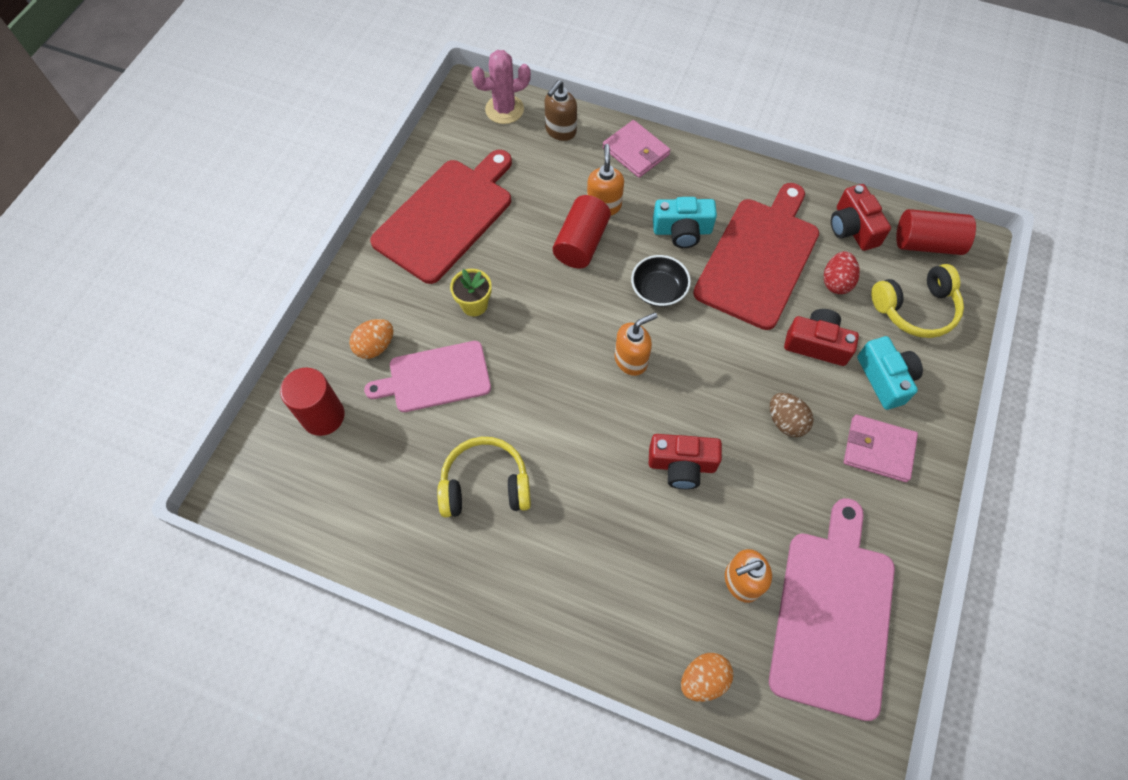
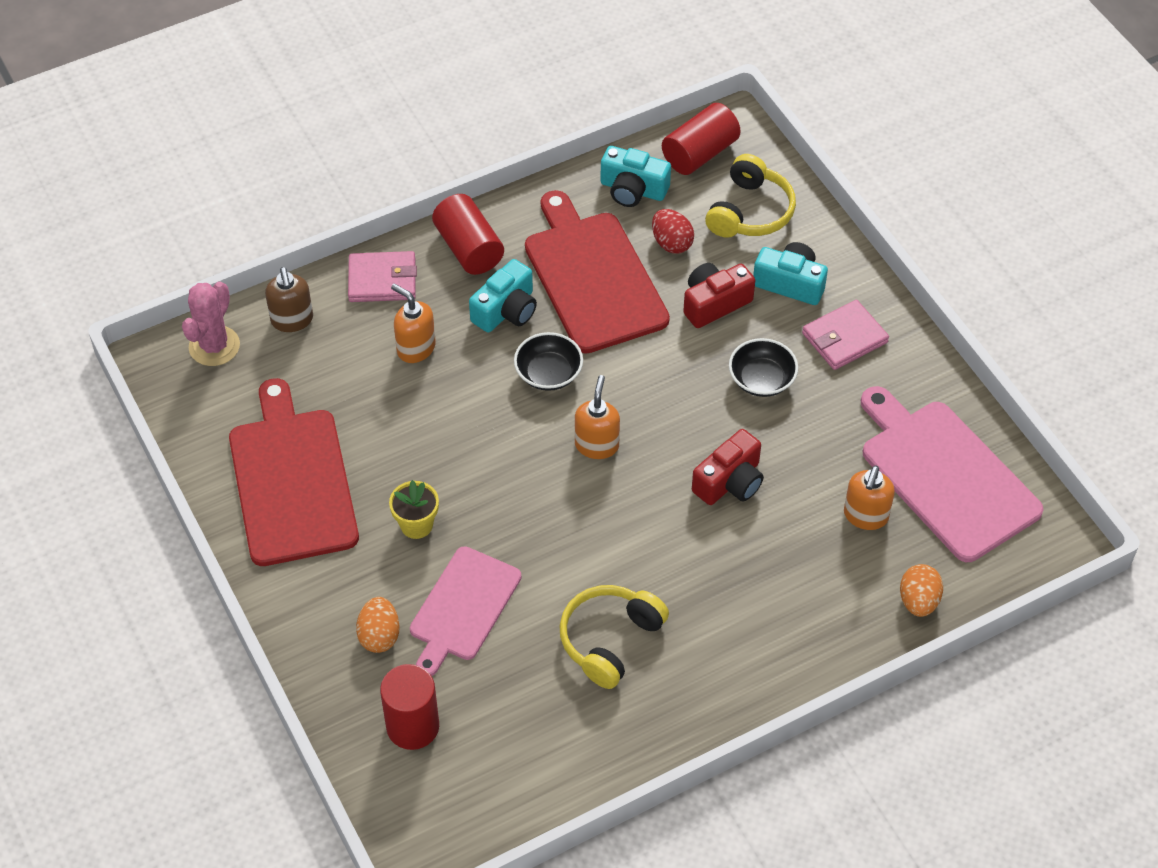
camera: 50 degrees left, 10 degrees down
(581, 243) = (438, 395): red cylinder -> red cylinder (468, 248)
(786, 421) = (761, 380): brown egg -> black bowl
(853, 228) = (633, 189): red camera -> turquoise camera

